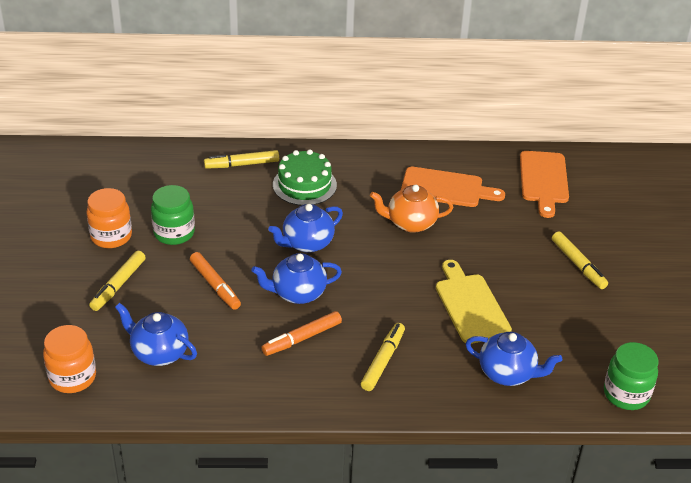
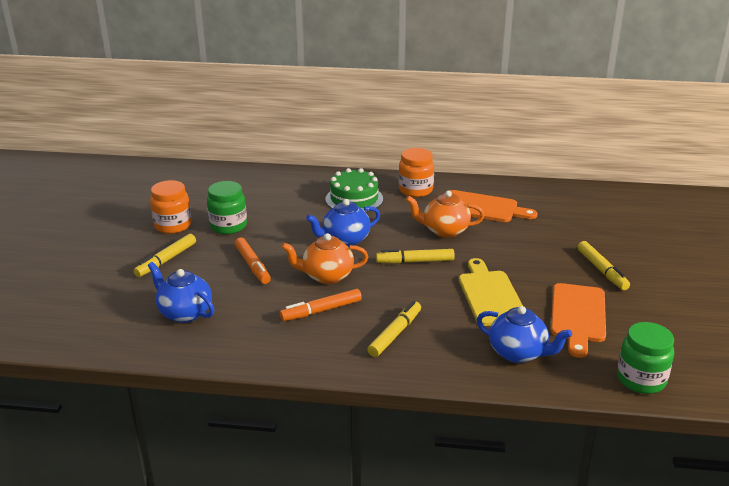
camera: 10 degrees right, 10 degrees down
(72, 377) = (99, 326): orange jar -> orange jar (415, 190)
(242, 164) = (303, 183): yellow marker -> yellow marker (415, 262)
(297, 293) = (326, 276): blue teapot -> orange teapot
(544, 180) = (576, 206): orange cutting board -> orange cutting board (578, 316)

